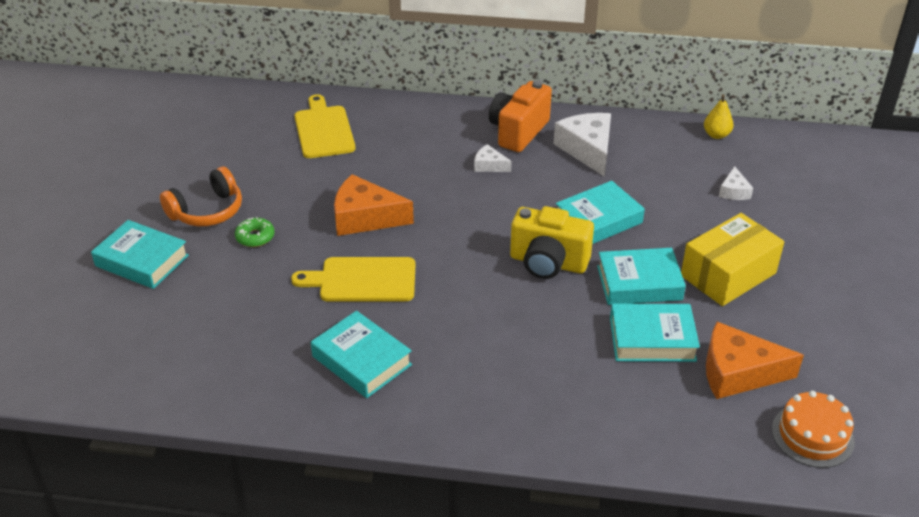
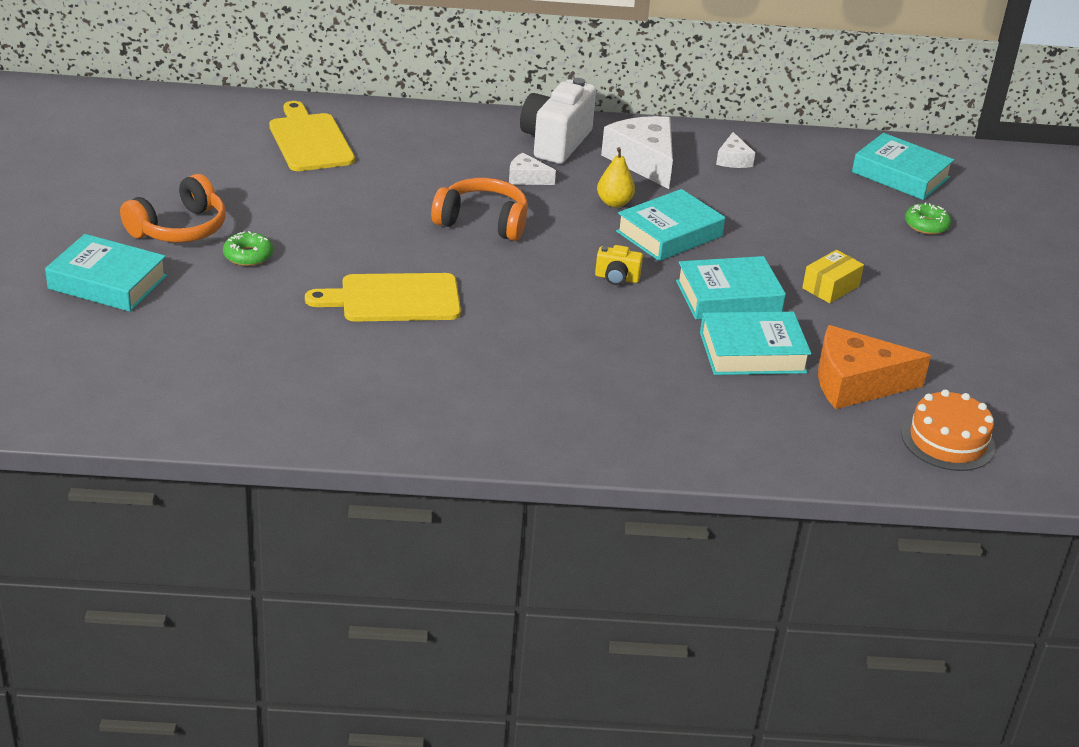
camera: 10 degrees left, 5 degrees down
(362, 360) = (410, 380): turquoise book -> turquoise book (900, 175)
(365, 217) = (383, 234): orange cheese -> none
(447, 207) = (482, 222): none -> orange headphones
(518, 132) = (555, 142): orange camera -> white camera
(548, 263) = (617, 278): yellow camera -> yellow camera, size x0.47
(716, 135) = (795, 145): yellow pear -> yellow pear (614, 203)
(728, 274) = (830, 287): yellow box -> yellow box, size x0.52
(734, 191) = (825, 203): white cheese -> white cheese (733, 159)
(818, 213) = (926, 225): none -> green donut

